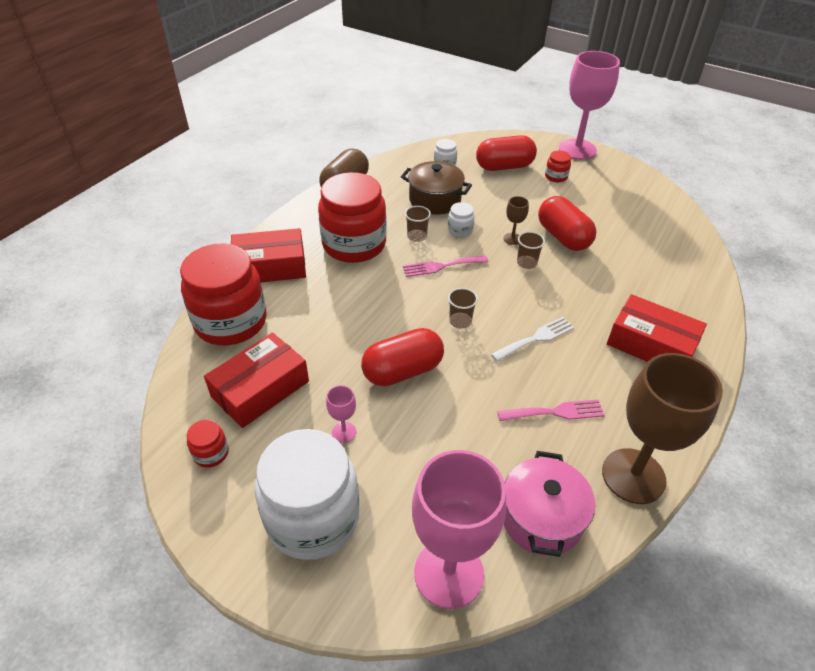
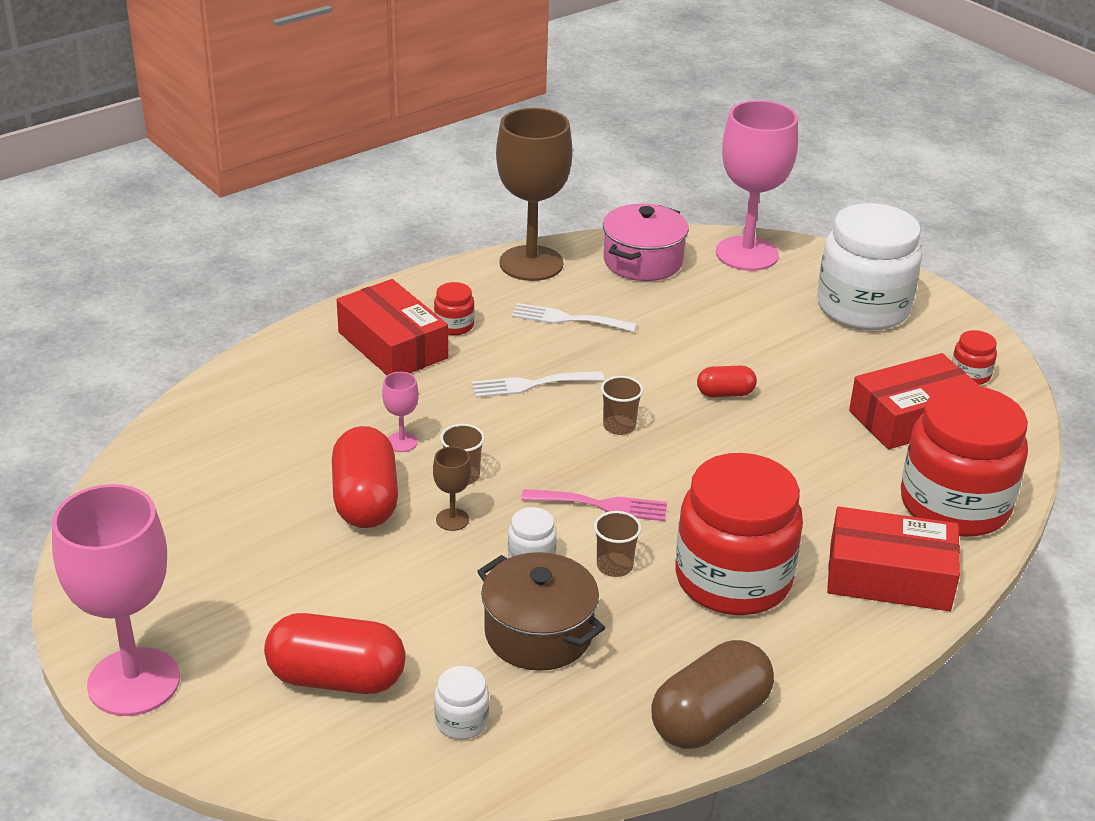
camera: 160 degrees left, 10 degrees down
(344, 432) = (816, 357): pink goblet -> pink goblet (402, 442)
(402, 371) = (725, 393): red capsule -> red capsule, size x0.53
(555, 412) = (567, 319): pink fork -> white fork
(556, 176) = (254, 623): red jar -> red jar (454, 325)

